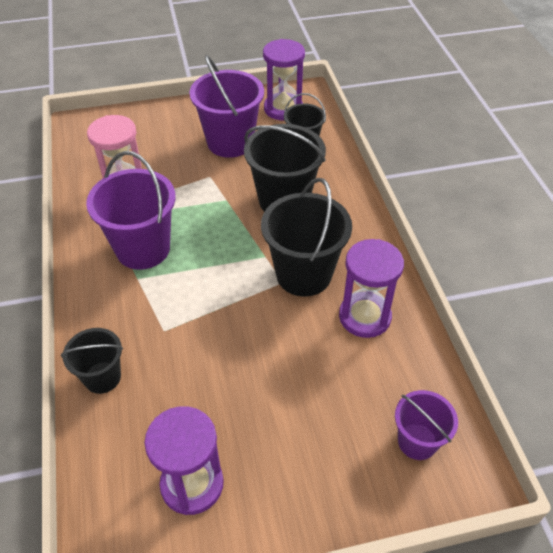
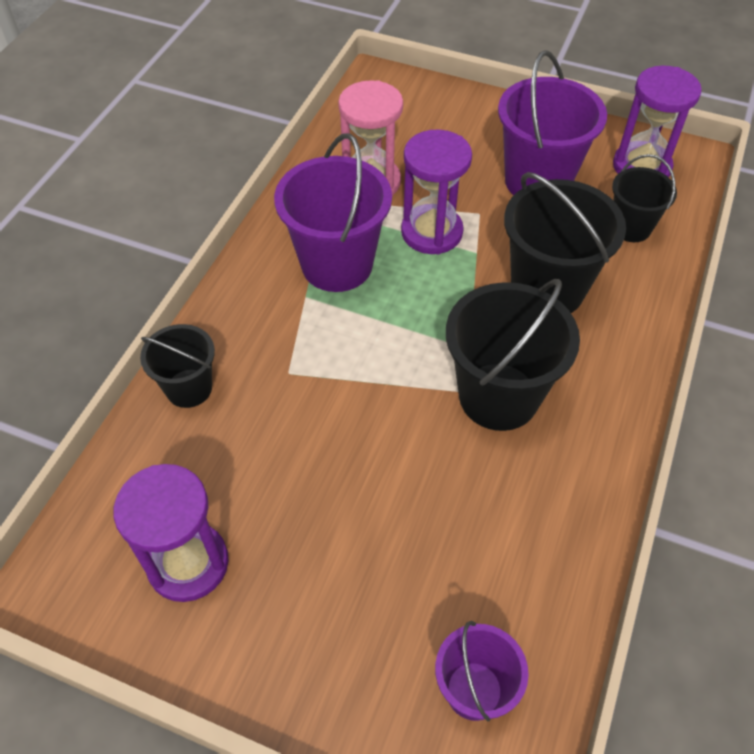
camera: 35 degrees right, 5 degrees up
(364, 316) = (533, 494): purple hourglass -> purple hourglass (431, 232)

